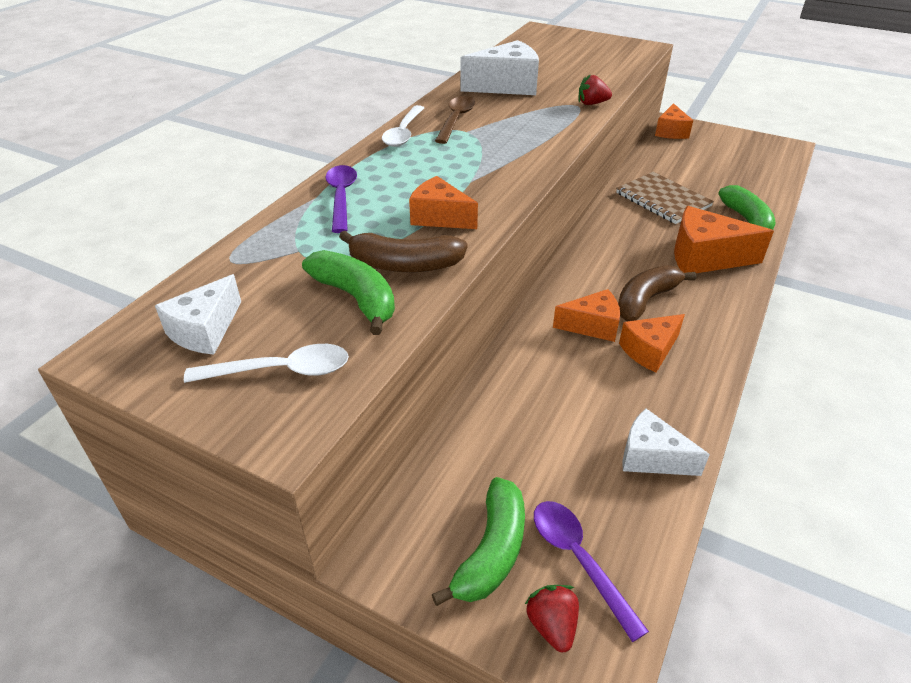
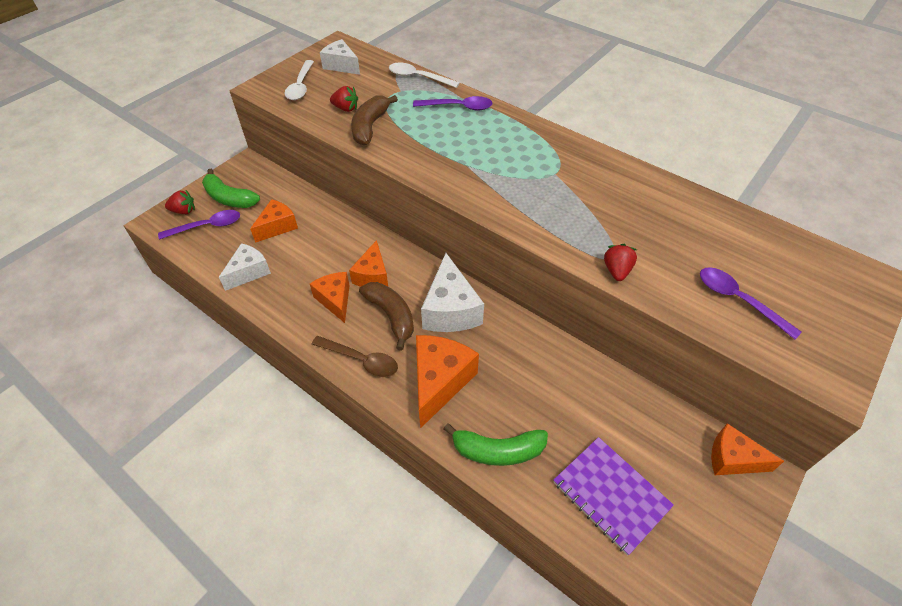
camera: 100 degrees right, 10 degrees up
(356, 298) = (346, 108): green banana -> red strawberry
(403, 133) = (555, 140): white spoon -> white spoon (418, 77)
(439, 217) = (419, 145): orange cheese -> orange cheese (277, 227)
(456, 120) = (580, 170): brown spoon -> brown spoon (361, 360)
(506, 86) = (663, 214): white cheese -> white cheese (450, 310)
(592, 66) = (738, 300): none -> purple spoon
(663, 200) = (550, 385): brown notebook -> none
(738, 173) = (611, 494): none -> purple notebook

